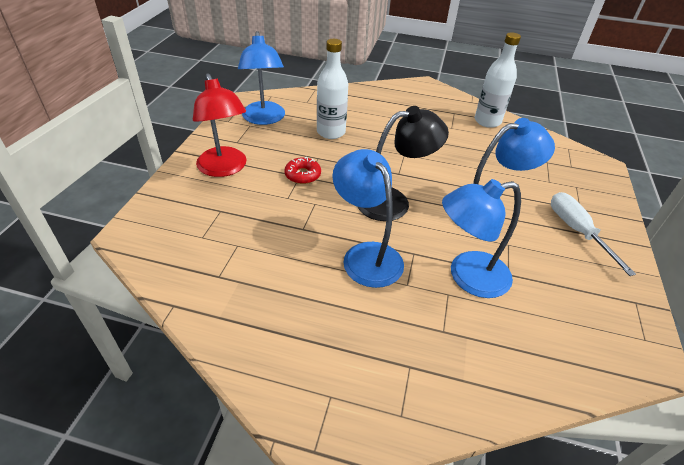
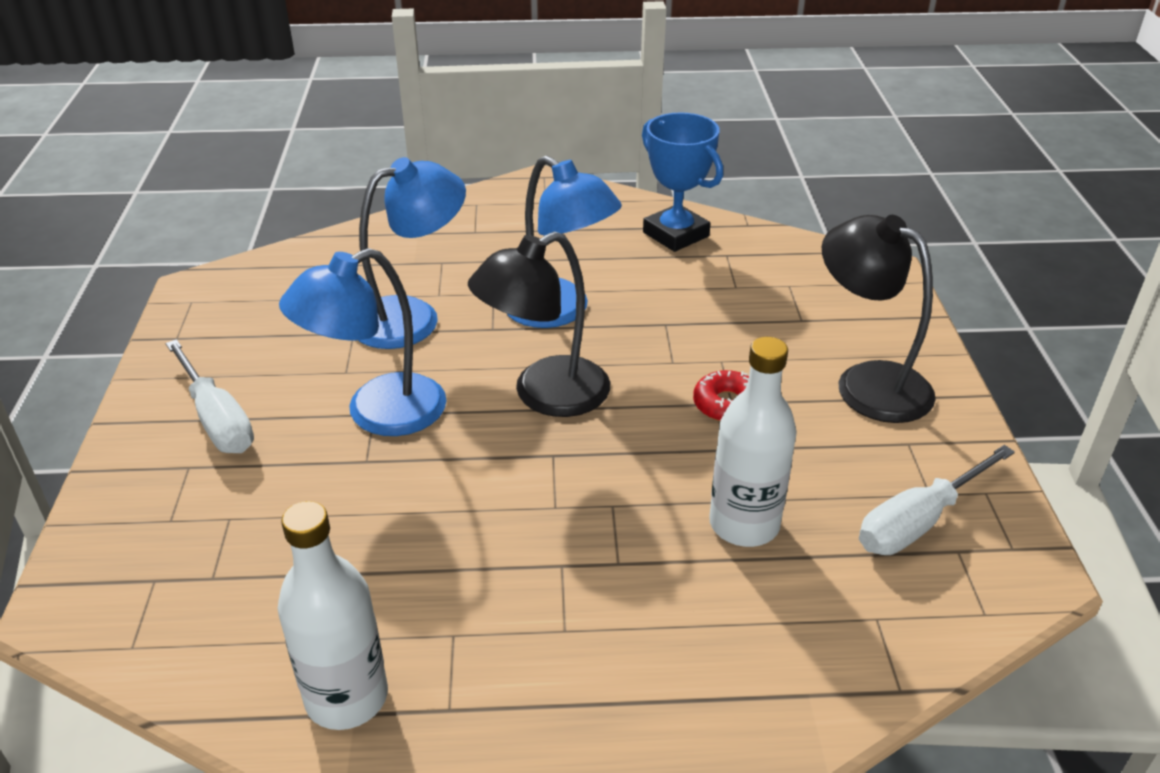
camera: 165 degrees right, 5 degrees down
(224, 168) = (867, 382): red lamp -> black lamp
(240, 310) = (675, 234): none -> blue trophy
(264, 119) = (919, 521): blue lamp -> white screwdriver

